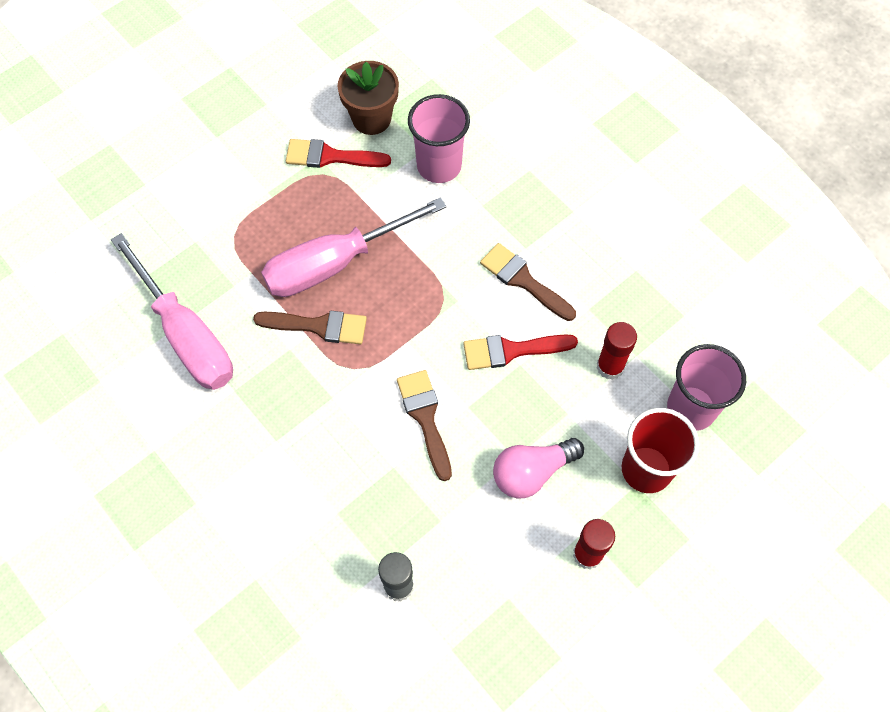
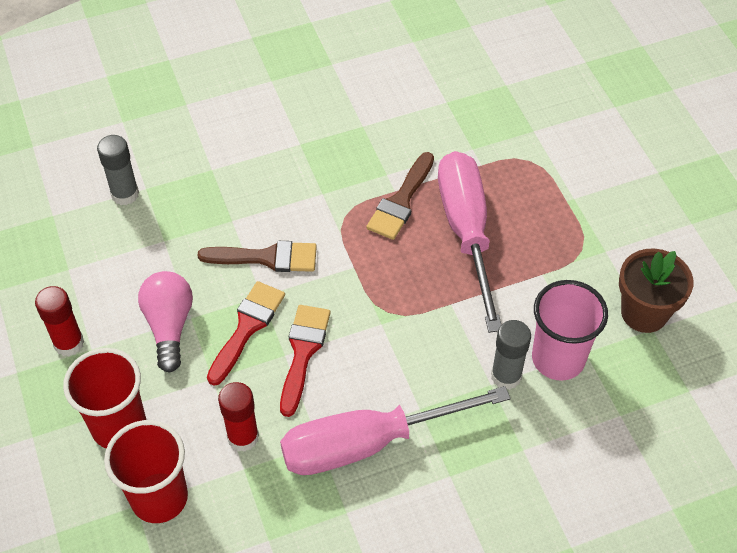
camera: 110 degrees right, 10 degrees down
(186, 335) = (433, 105): pink screwdriver -> pink screwdriver (367, 443)
(331, 156) = (602, 262): red brush -> red brush (247, 328)
(470, 196) = (506, 376): none -> grey glue stick
(523, 281) = (379, 392): brown brush -> none
(691, 408) = (159, 497): pink cup -> red cup

